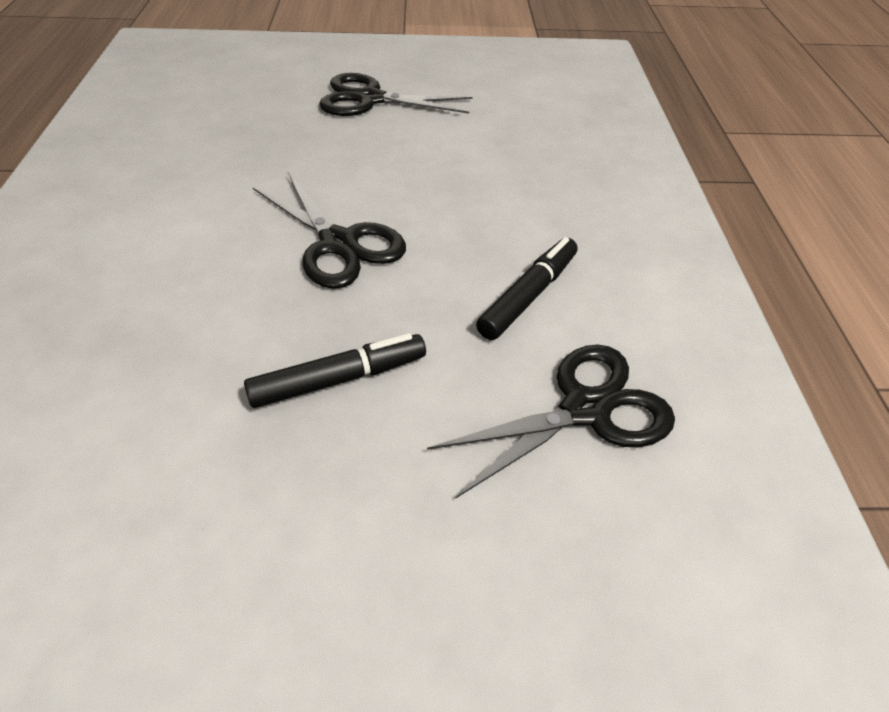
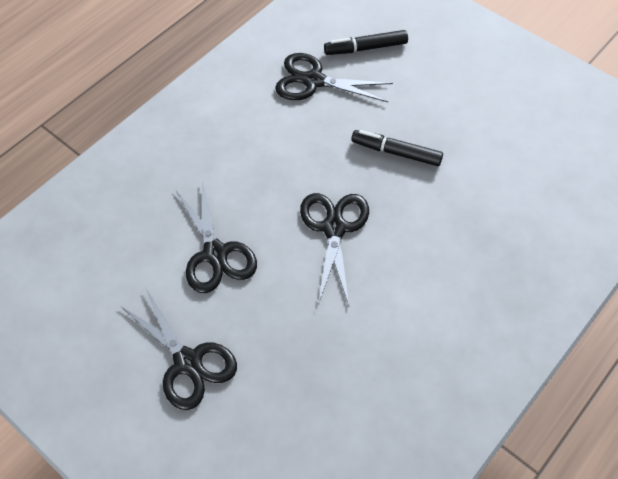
camera: 135 degrees left, 10 degrees up
(441, 163) = (215, 253): none -> black scissors
(528, 295) = (276, 137): black marker -> black marker (365, 48)

